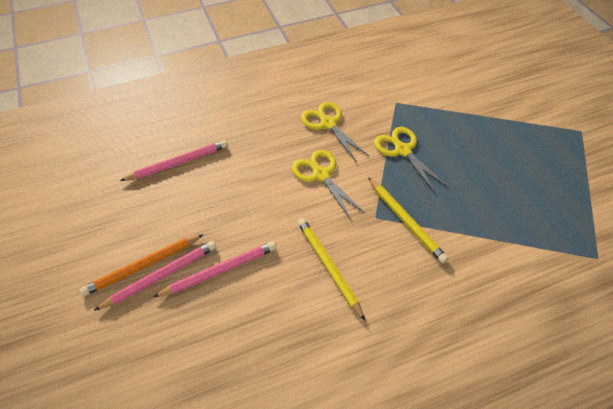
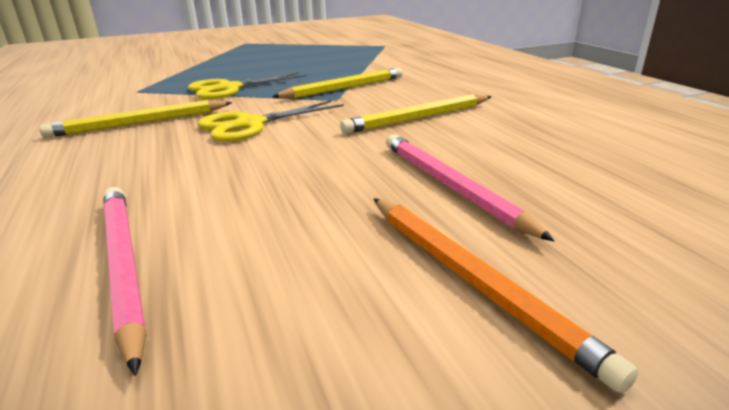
camera: 90 degrees left, 25 degrees down
(161, 276) = (490, 249): pink pencil -> none
(328, 124) = (140, 123): yellow scissors -> yellow pencil

